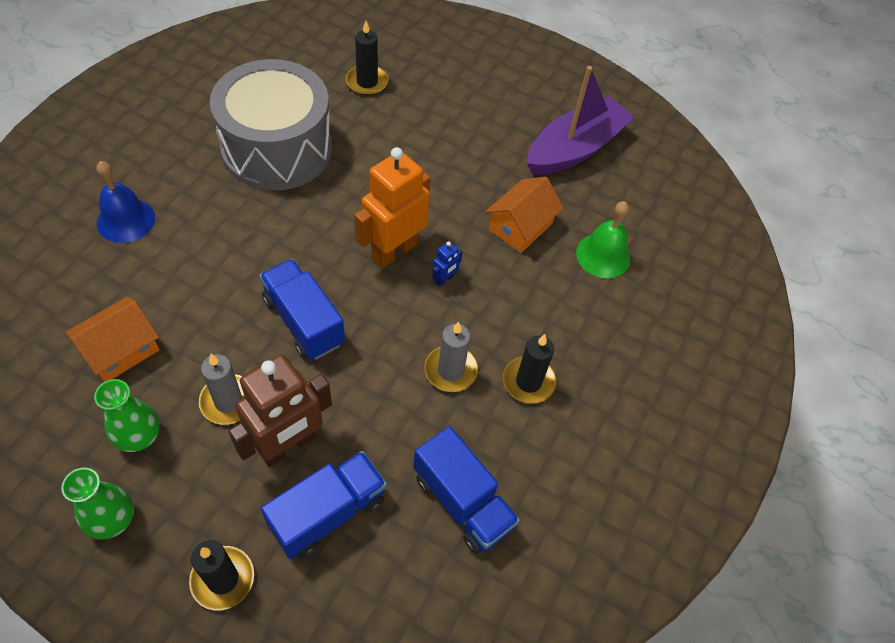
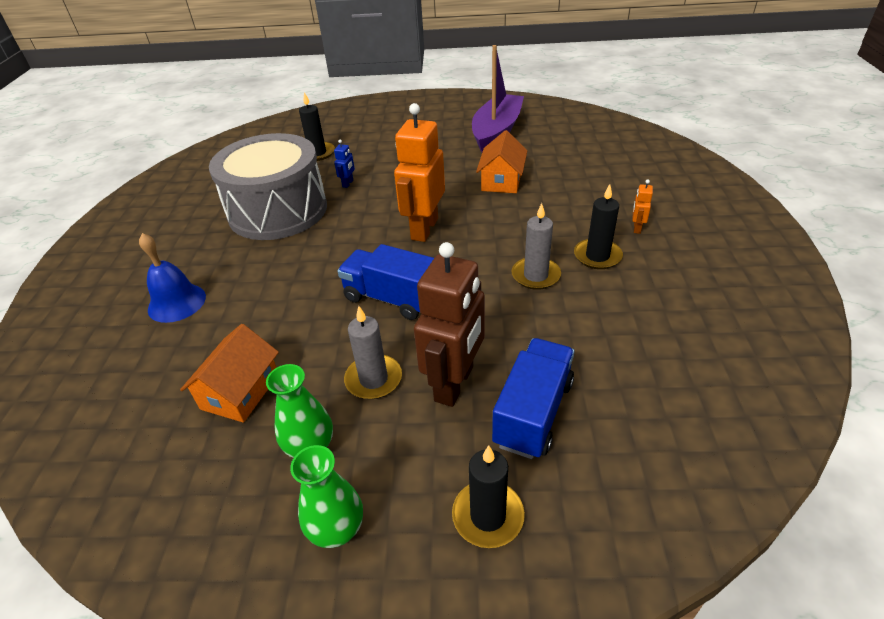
camera: 20 degrees left, 15 degrees down
(444, 279) = (477, 228): blue robot -> blue robot (348, 183)
(462, 502) = (629, 349): blue truck -> none
(600, 369) = (636, 228): none -> orange robot
(603, 255) = (572, 172): green bell -> none

